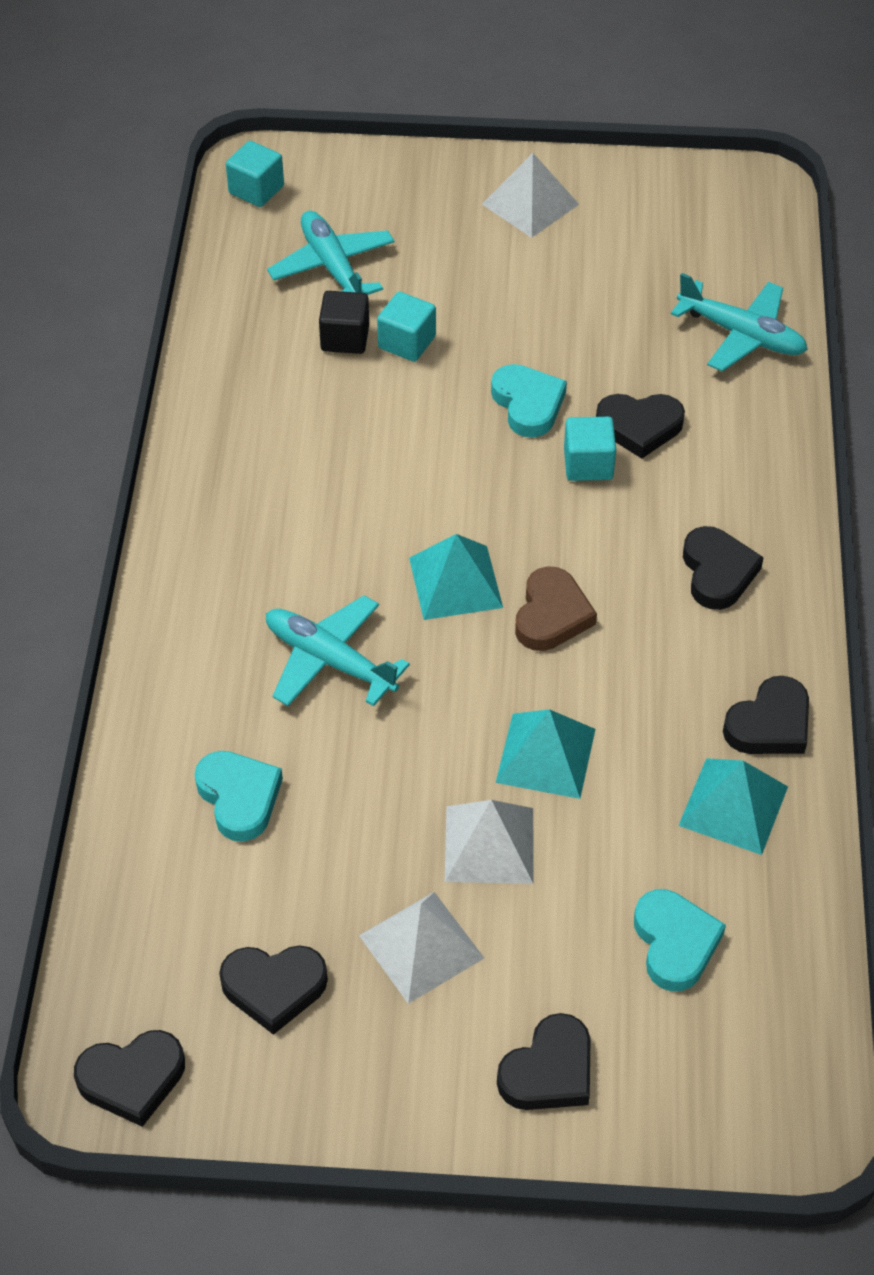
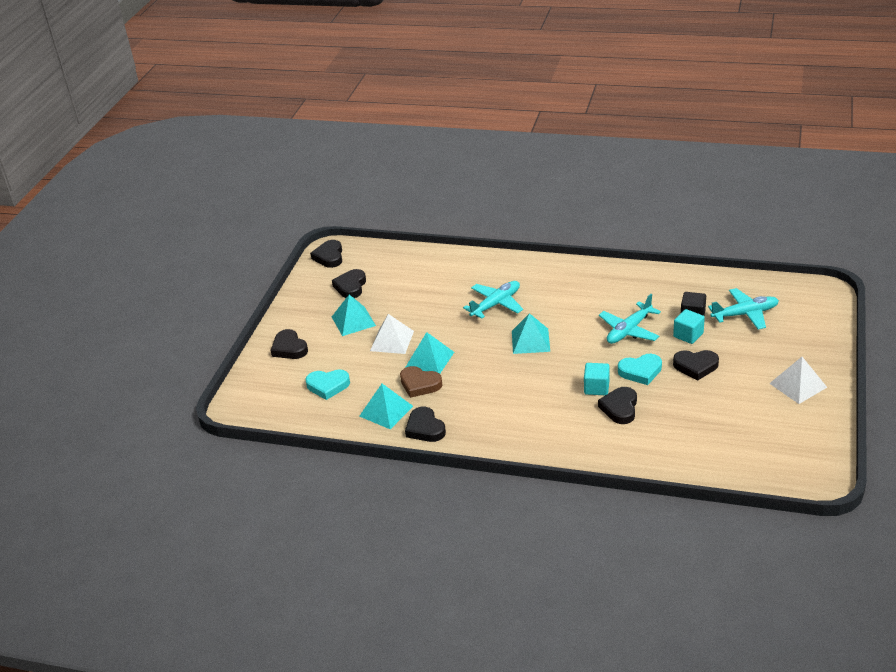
camera: 105 degrees right, 15 degrees down
(239, 797) = (435, 280): turquoise heart -> none
(256, 190) = (805, 292): turquoise cube -> none
(421, 947) = (353, 321): white pyramid -> turquoise pyramid
(551, 615) = (505, 367): brown heart -> brown heart (420, 384)
(717, 572) = (518, 423): black heart -> black heart (695, 366)
(742, 335) = (686, 455): turquoise plane -> turquoise plane (629, 330)

